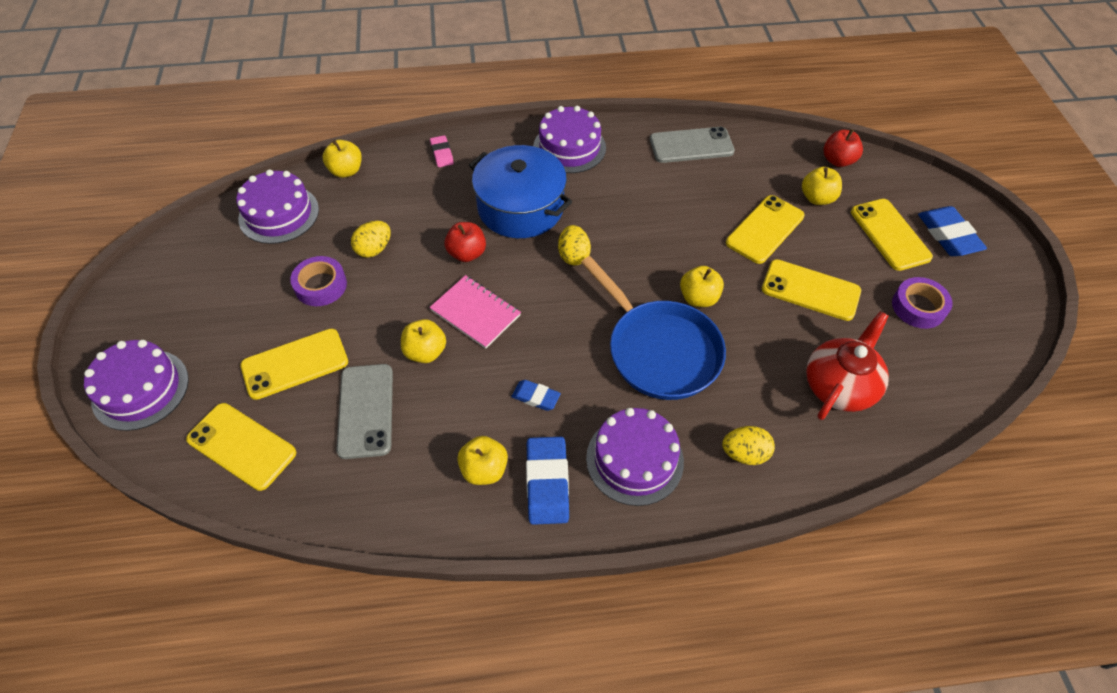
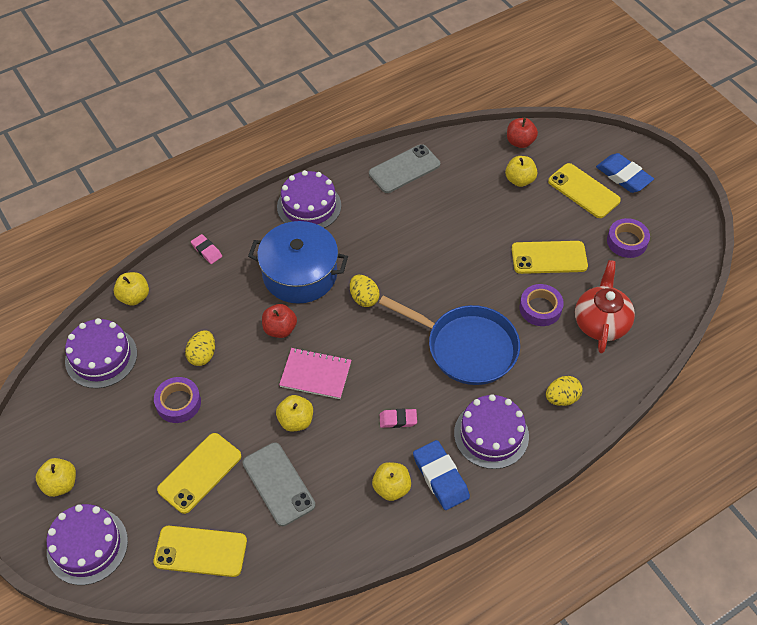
camera: 25 degrees left, 0 degrees up
(536, 397) = (398, 420): blue eraser -> pink eraser
(698, 298) = (474, 295): yellow apple -> yellow apple (60, 484)
(765, 229) = (494, 221): yellow phone -> none
(771, 341) = (540, 308): none -> purple tape

